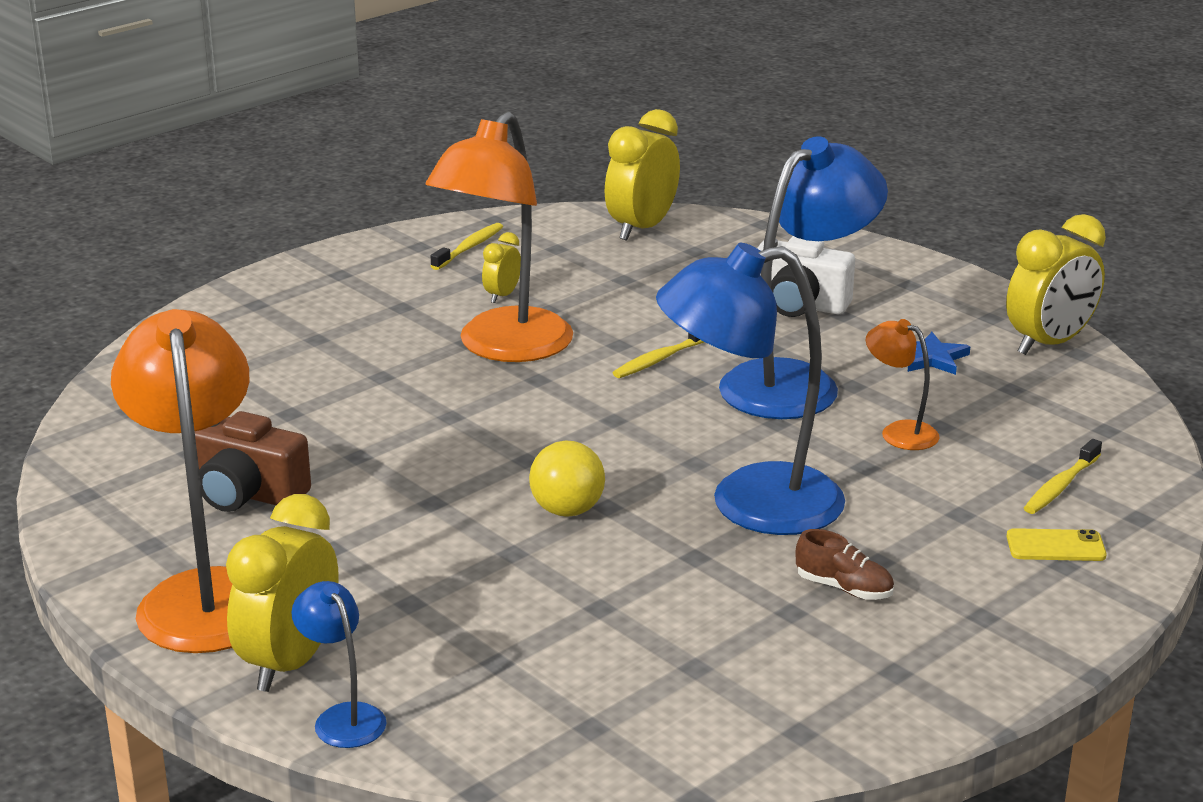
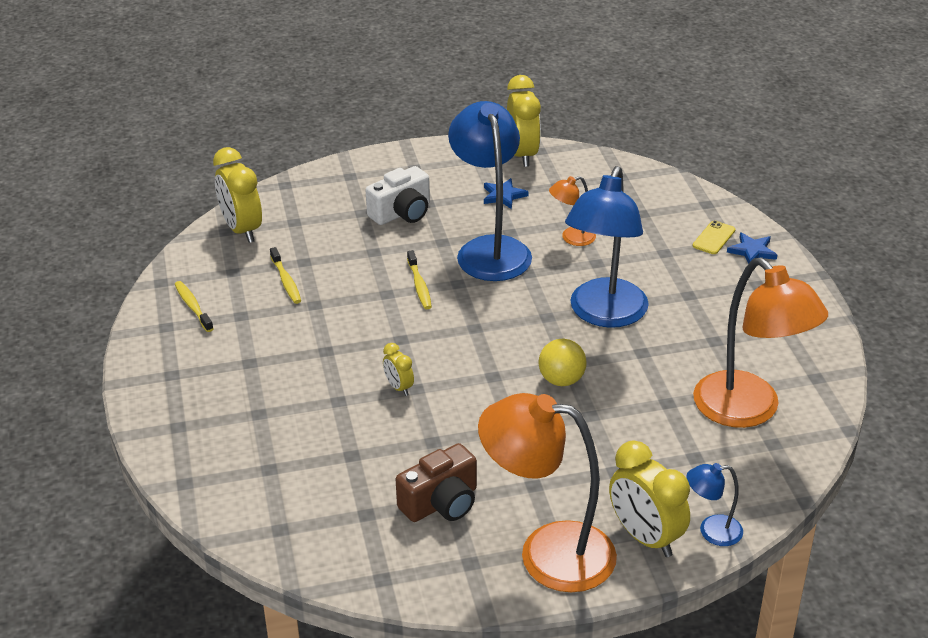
camera: 60 degrees left, 10 degrees up
(502, 296) = (277, 316): yellow clock -> yellow clock (399, 387)
(504, 348) = (348, 339): orange lamp -> orange lamp (748, 410)
(844, 588) = (705, 316): brown shoe -> none
(1060, 486) = (662, 213): yellow toothbrush -> yellow toothbrush (286, 281)
(1067, 590) = (752, 251): none -> blue star

